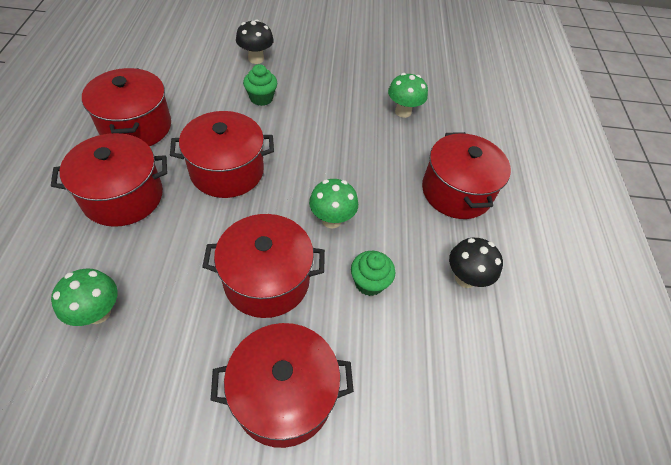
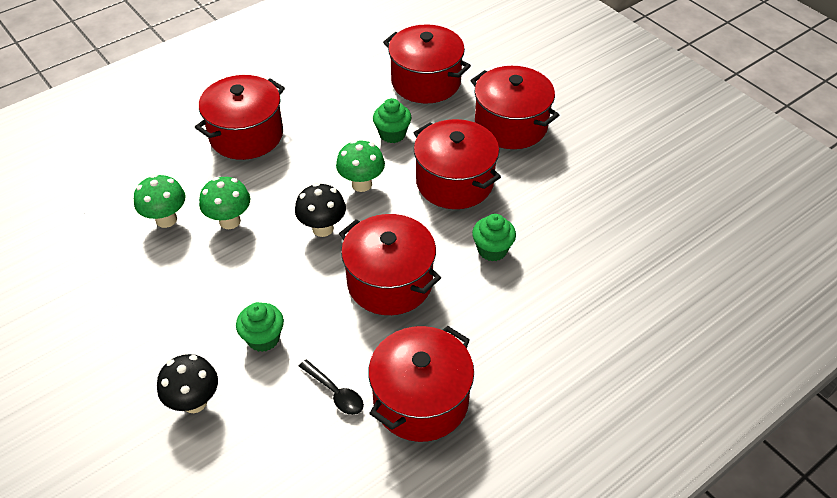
camera: 125 degrees left, 5 degrees down
(98, 312) = (584, 243): green mushroom -> green mushroom (230, 221)
(123, 196) = (498, 324): red pot -> red pot (426, 82)
(176, 245) = (492, 250): none -> green cupcake
(190, 101) = (335, 393): none -> black spoon
(465, 278) = (332, 94): black mushroom -> black mushroom (323, 228)

